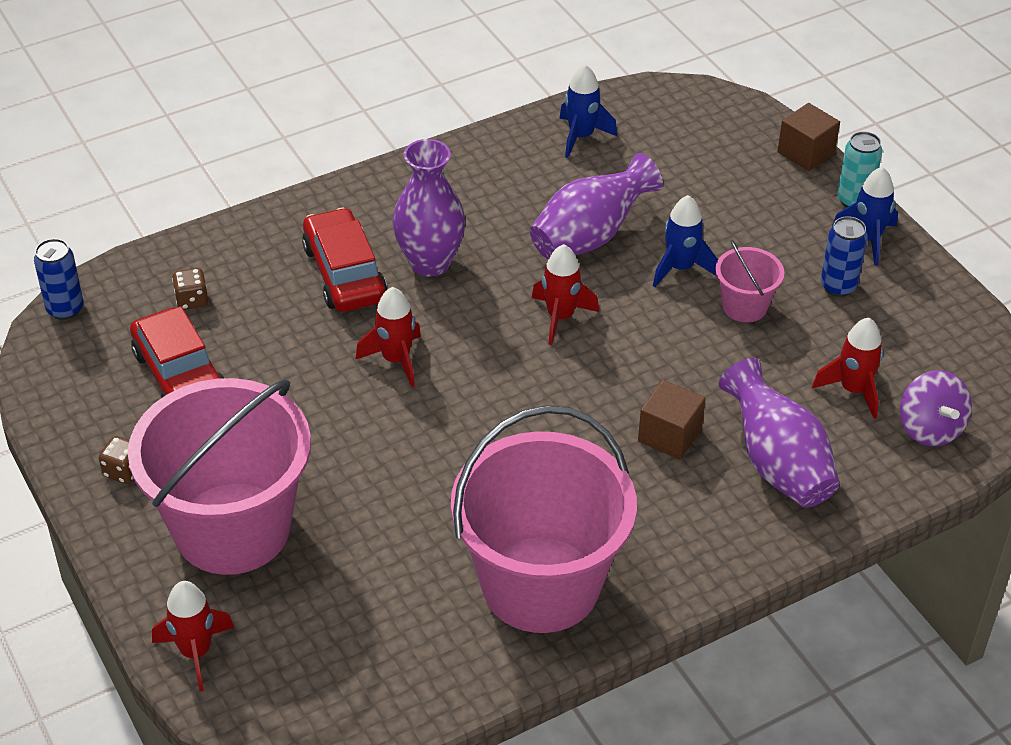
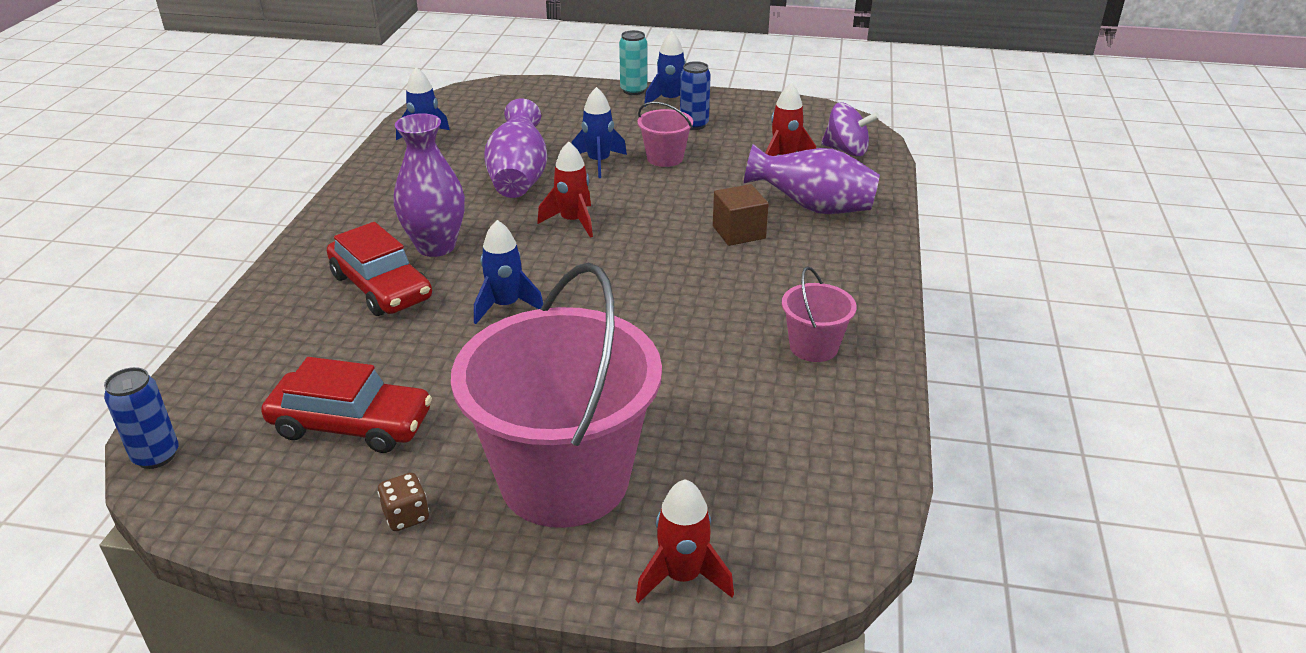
camera: 50 degrees left, 10 degrees down
(192, 300) = (277, 375): brown dice -> none
(344, 273) = (381, 287): red car -> red car turned 150 degrees counterclockwise
(396, 360) = (506, 306): red rocket -> blue rocket
(540, 584) = (813, 347): pink bucket -> pink bucket, size x0.44
(806, 153) = (572, 86): brown cube -> none

